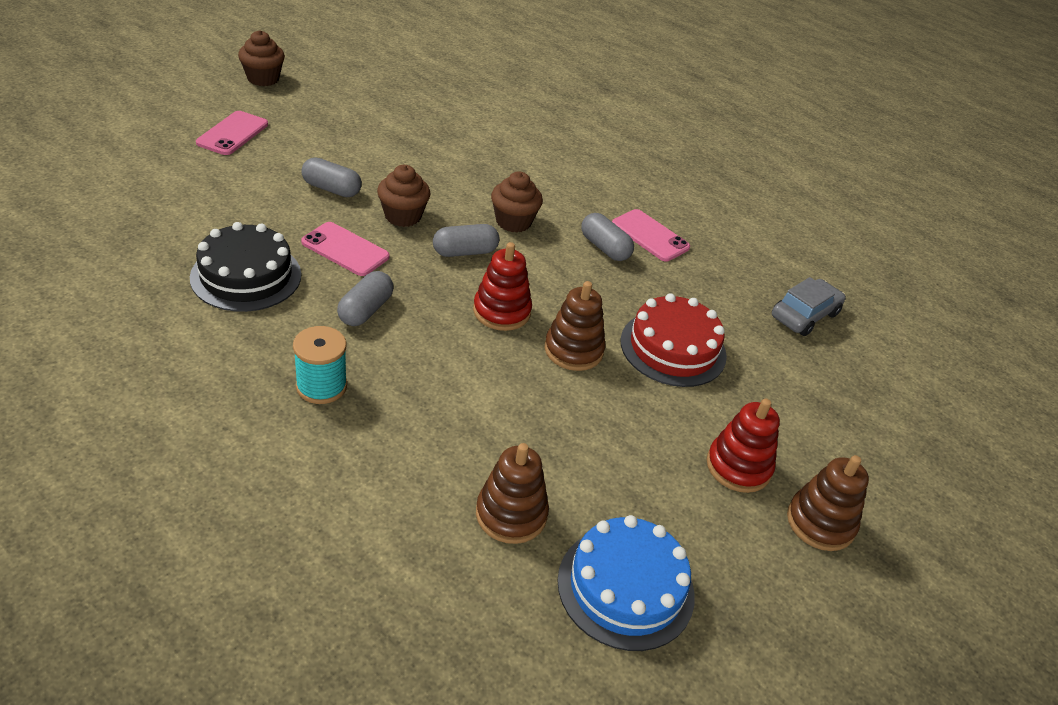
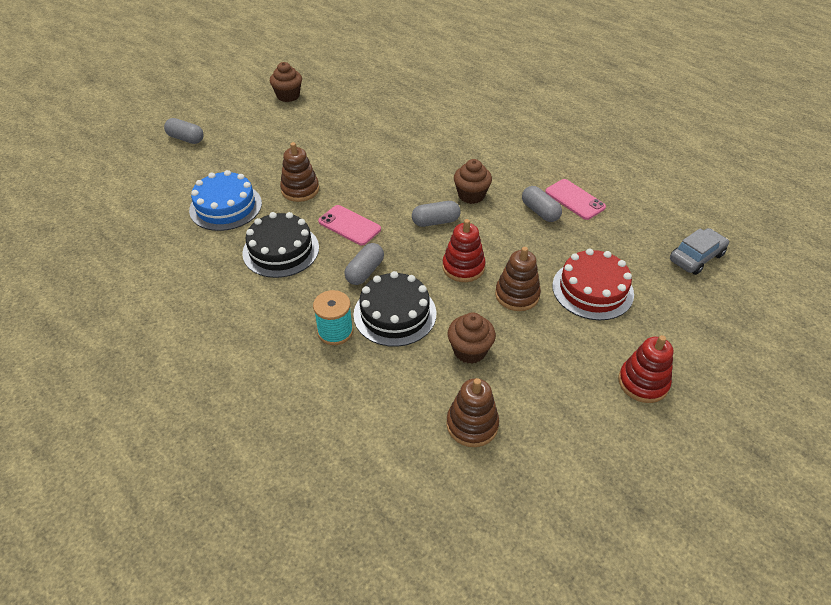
camera: 10 degrees right, 5 degrees up
(232, 133) = (268, 141): pink phone -> none
(331, 189) = (338, 179): grey capsule -> grey capsule (186, 139)
(403, 216) = (390, 196): brown cupcake -> brown cupcake (469, 350)
(406, 366) = (395, 314): none -> black cake
(626, 587) = (557, 479): blue cake -> blue cake (226, 206)
(820, 522) = (707, 425): brown stacking toy -> brown stacking toy (300, 190)

